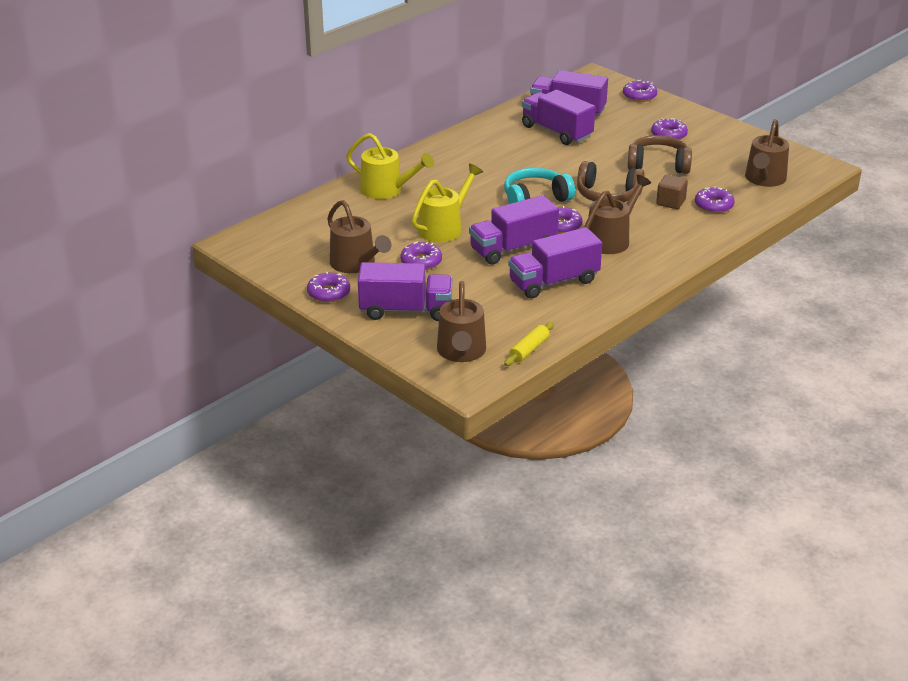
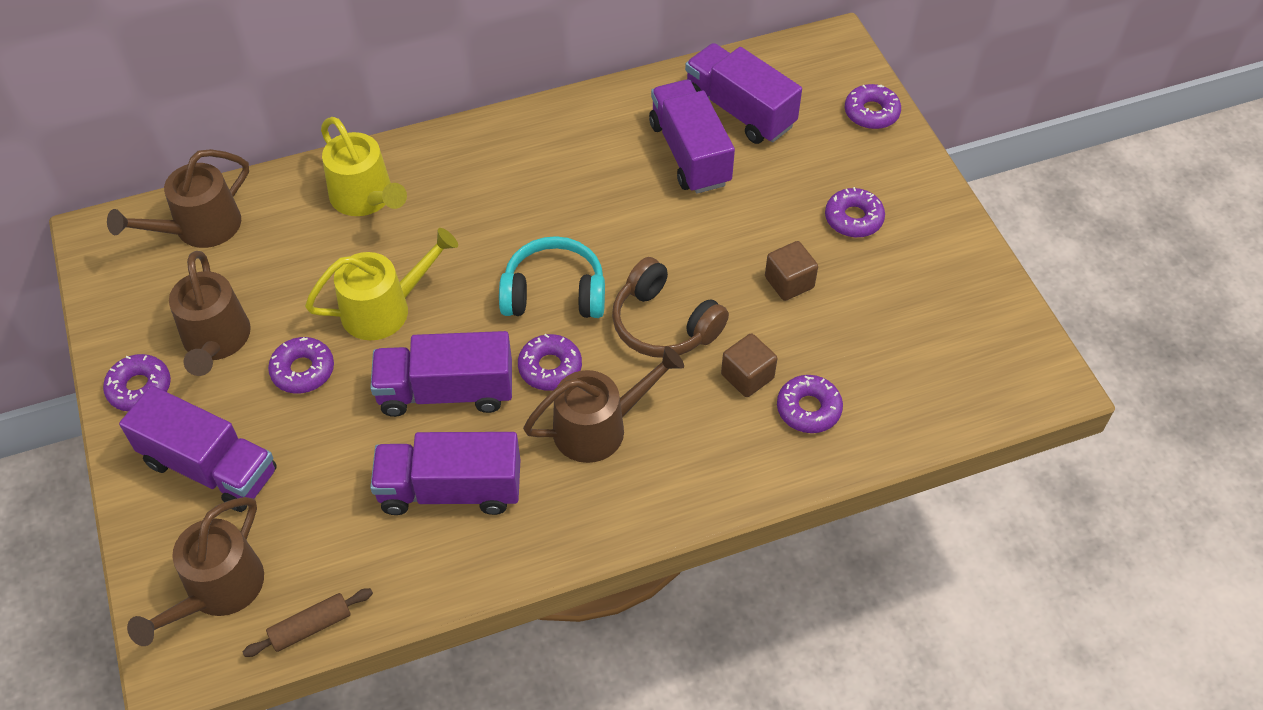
camera: 25 degrees right, 20 degrees up
(529, 350) = (311, 627): yellow rolling pin -> brown rolling pin
(658, 165) = (789, 282): brown headphones -> brown cube
(764, 179) = (932, 377): brown watering can -> brown watering can (199, 228)

